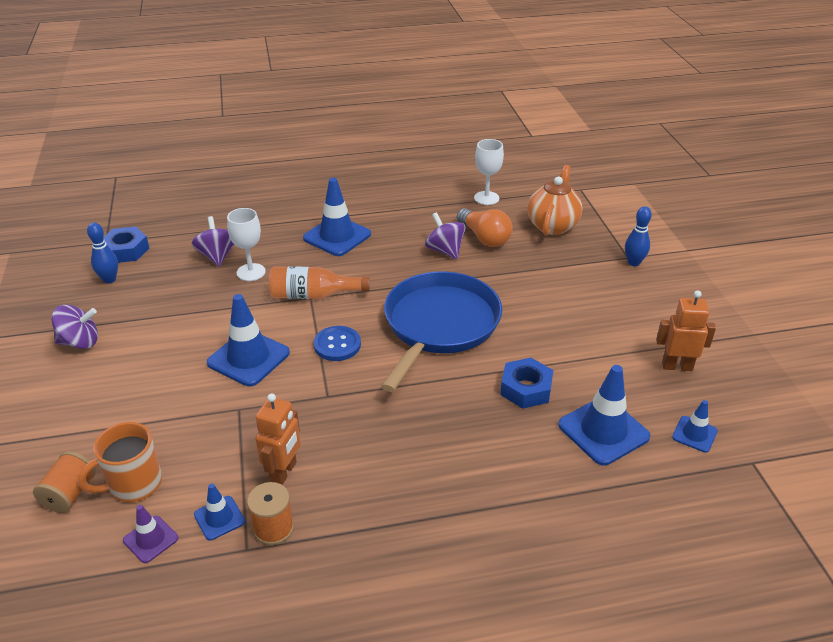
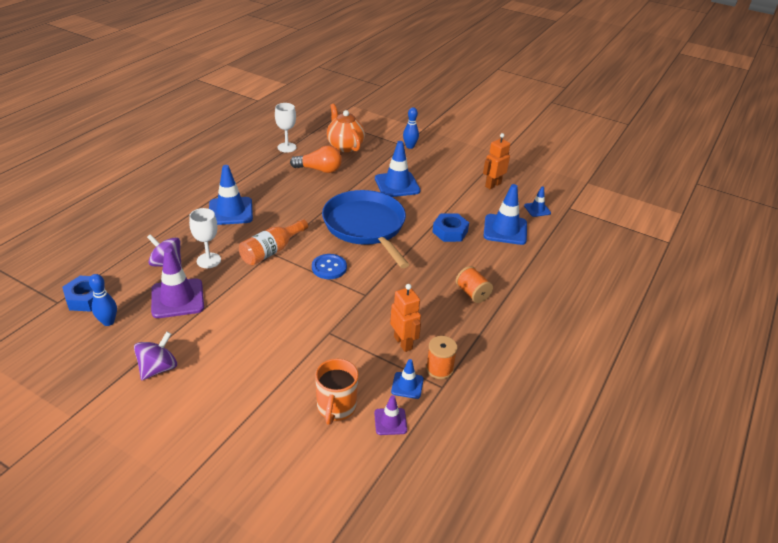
camera: 50 degrees left, 0 degrees up
(70, 494) = (307, 440): orange spool -> orange spool (472, 293)
(179, 291) = (177, 298): none -> purple traffic cone
(248, 358) = (290, 305): blue traffic cone -> blue traffic cone (397, 185)
(445, 250) = (308, 187): purple spinning top -> none

